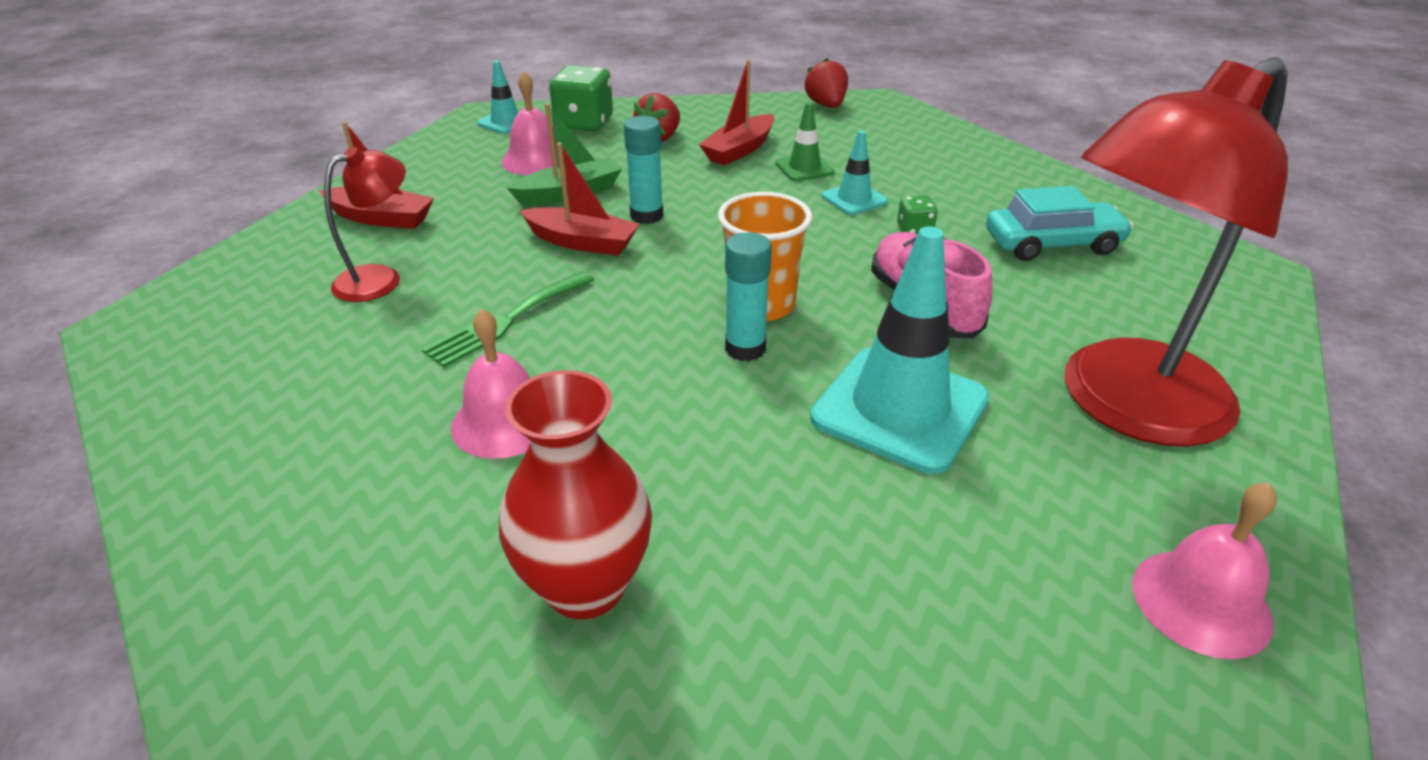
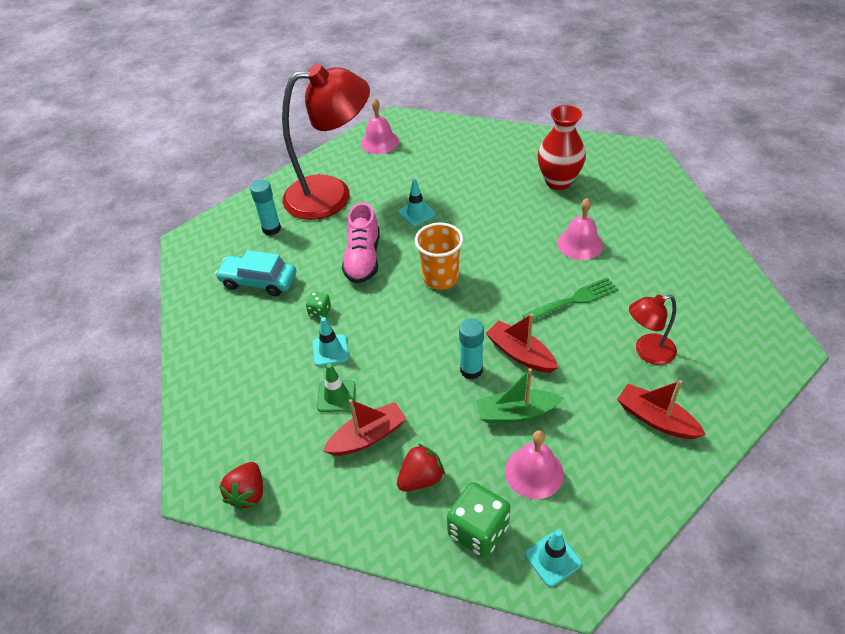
camera: 155 degrees left, 10 degrees up
(745, 349) = (462, 255): turquoise glue stick -> turquoise glue stick (271, 229)
(900, 409) = (416, 213): turquoise traffic cone -> turquoise traffic cone, size x0.49

